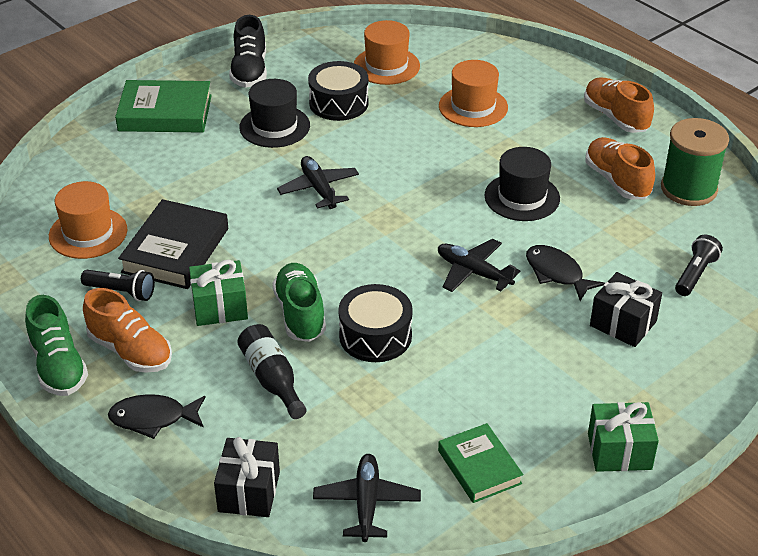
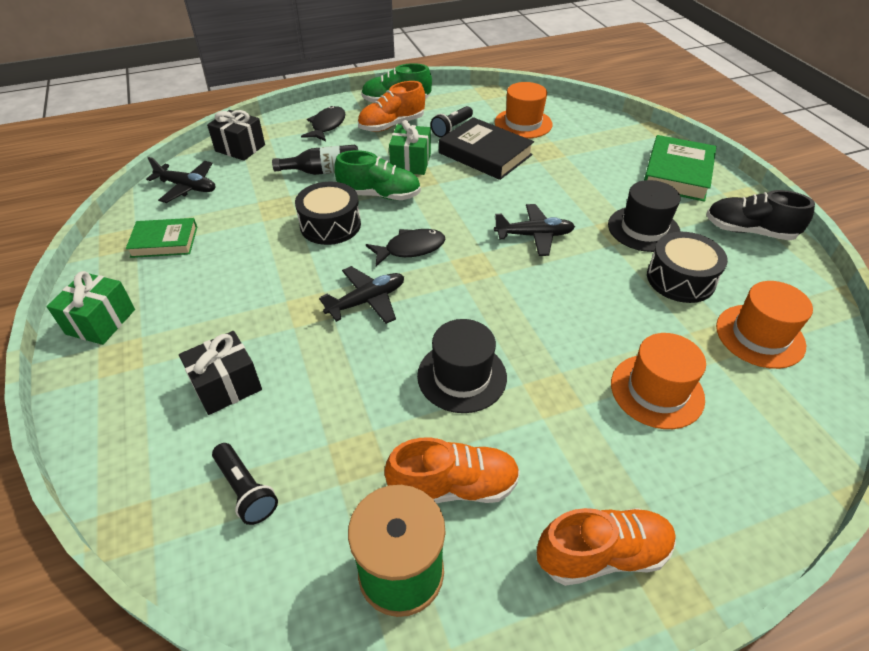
camera: 110 degrees right, 5 degrees up
(557, 273) = (328, 361): black fish -> black fish (410, 249)

